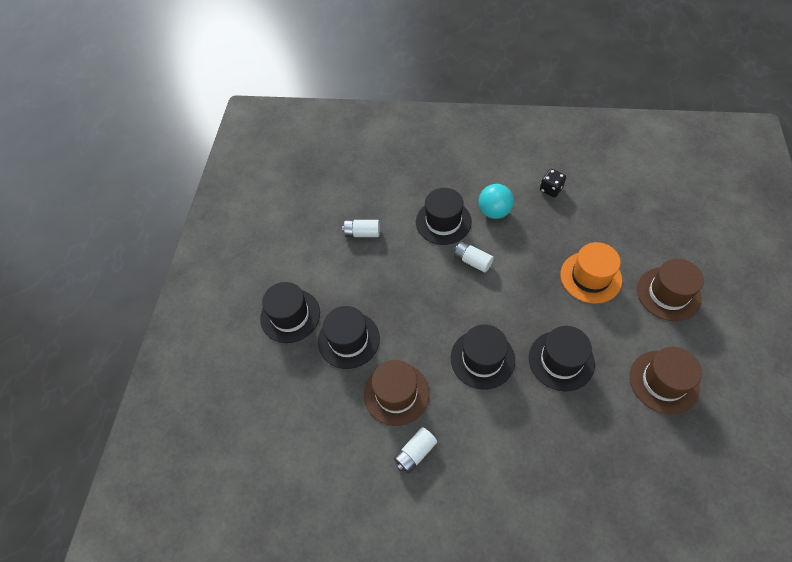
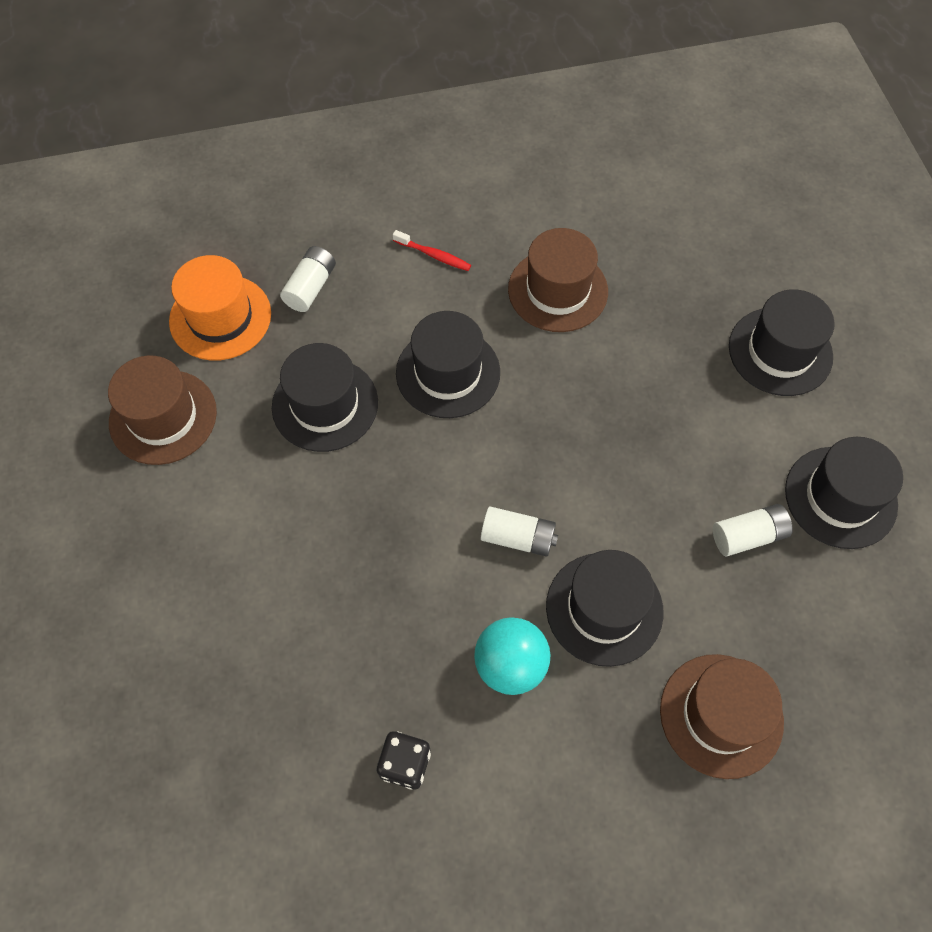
camera: 155 degrees right, 5 degrees up
(348, 340) = (666, 342): black hat -> black hat (840, 497)
(415, 453) = (501, 230): white battery -> white battery (310, 287)
(467, 447) = (434, 255): none -> red toothbrush
(590, 277) = (294, 567): orange hat -> orange hat (220, 317)
(668, 294) = (151, 574): brown hat -> brown hat (721, 715)

